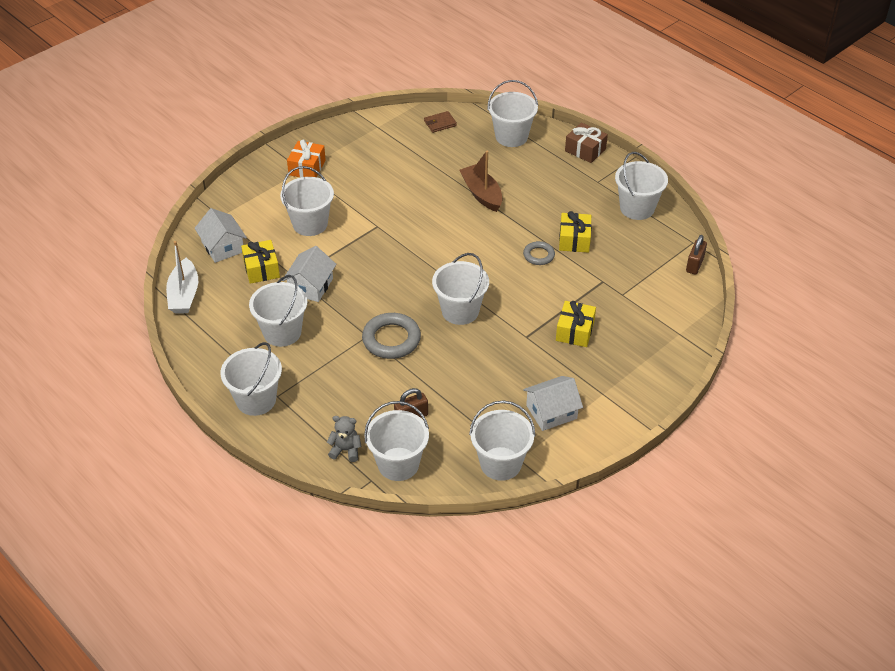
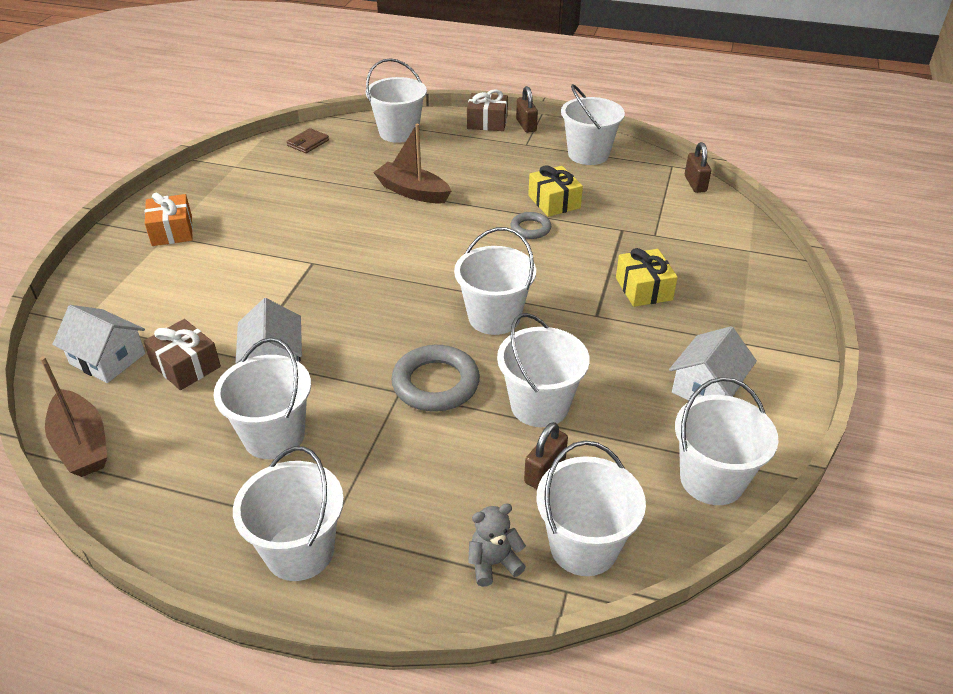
camera: 30 degrees left, 5 degrees down
(184, 295) = (82, 444): white boat -> brown boat
(261, 269) = (186, 366): yellow gift -> brown gift
(310, 224) = (220, 289): white bucket -> white bucket (539, 405)
(613, 164) = (526, 125): none -> brown padlock

